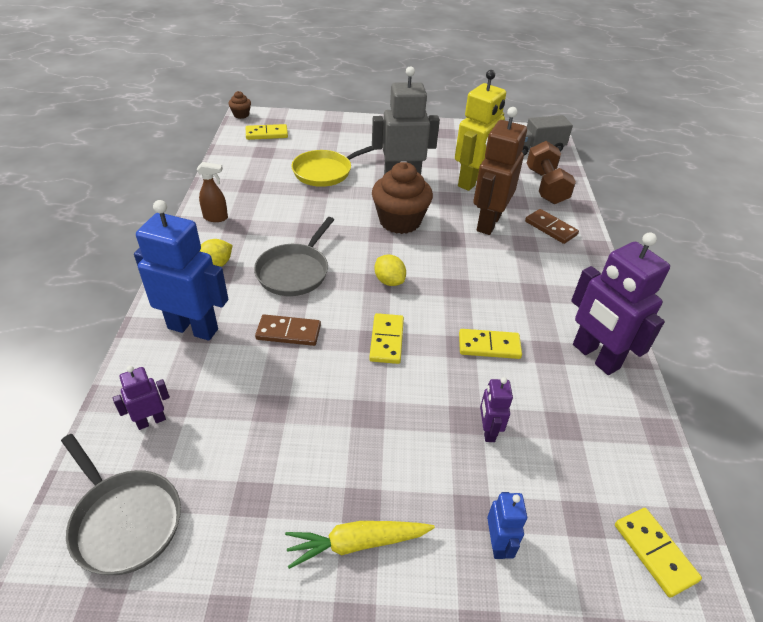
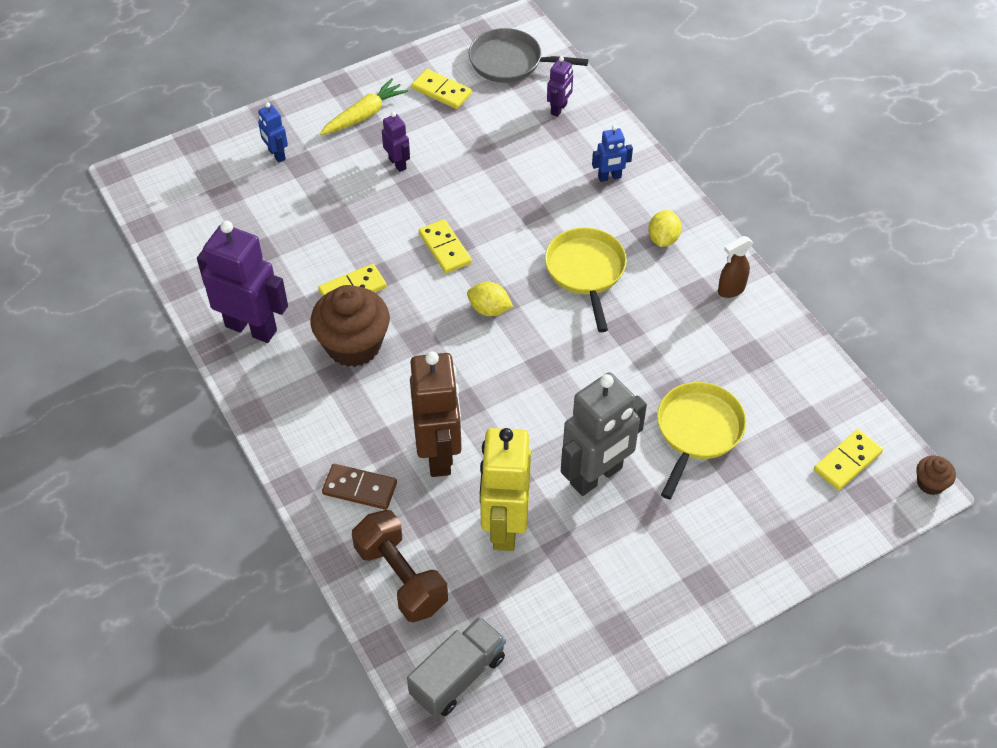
camera: 150 degrees right, 10 degrees up
(193, 328) = (609, 177): blue robot -> blue robot, size x0.48
(288, 332) = (531, 213): brown domino -> none
(294, 271) = (586, 271): grey pan -> yellow pan
(400, 221) = (540, 397): brown cupcake -> brown cupcake (353, 345)
(488, 431) = (317, 218): purple robot -> purple robot (397, 163)
(654, 552) = (170, 197): yellow domino -> yellow domino (441, 91)

